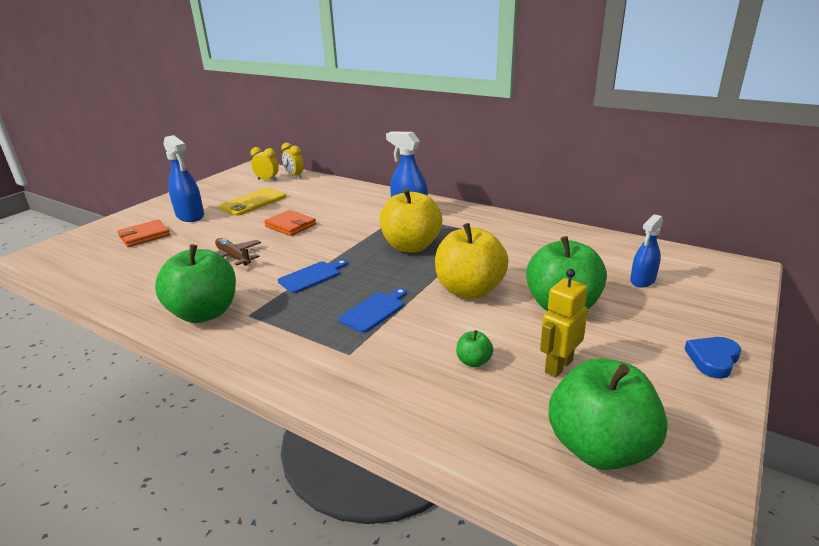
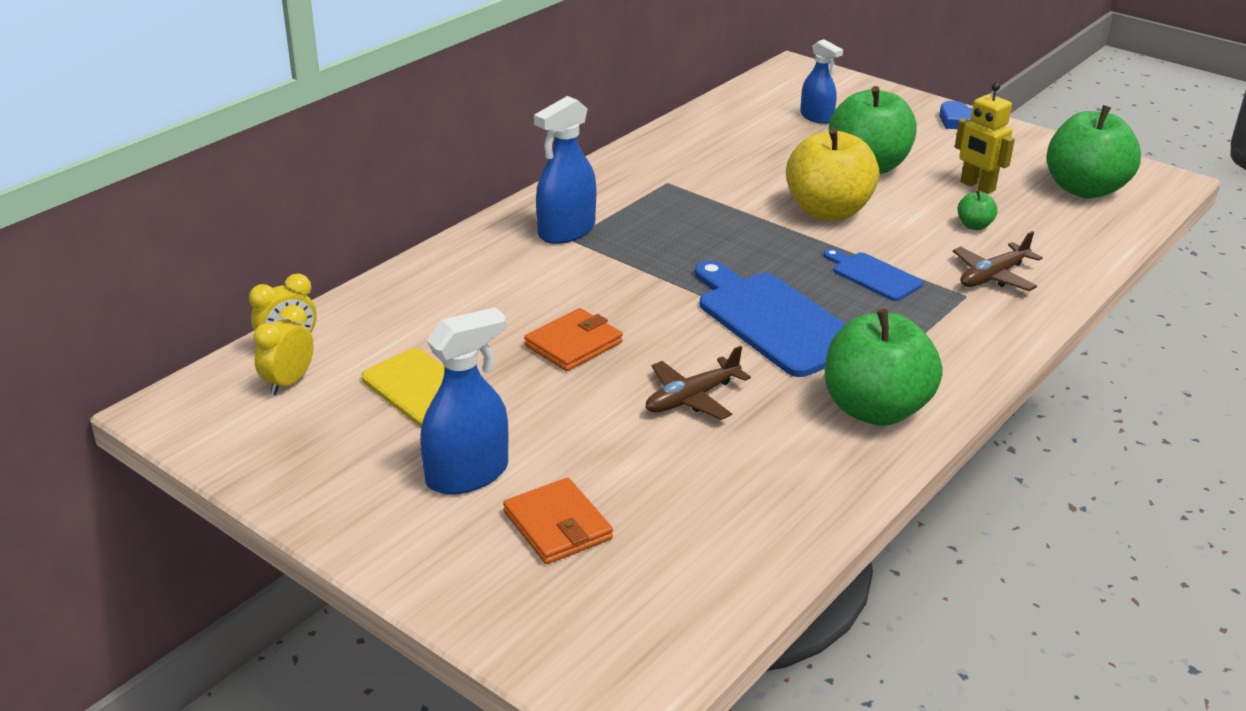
camera: 85 degrees left, 5 degrees up
(312, 276) = (774, 320): blue cutting board -> blue cutting board, size x1.88
(382, 369) = (993, 276): none -> brown plane
(411, 246) = (693, 238): yellow apple -> none

